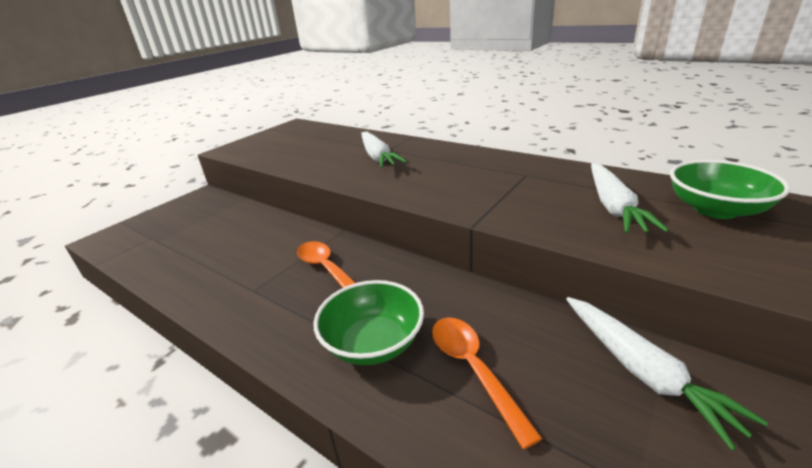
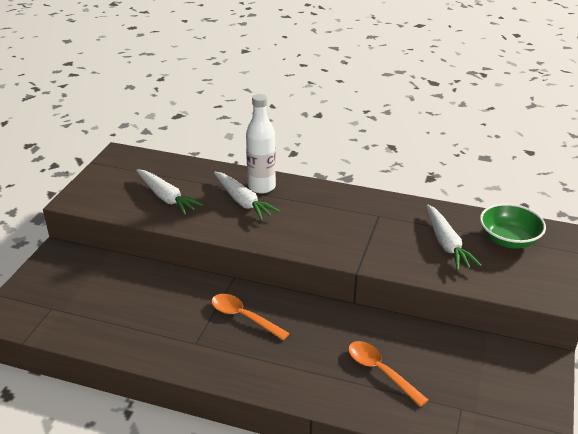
camera: 20 degrees left, 5 degrees up
(373, 342) = (310, 366): green bowl -> none
(405, 148) = (261, 187): none -> white bottle
(642, 371) = (473, 355): white carrot -> white carrot (166, 197)

